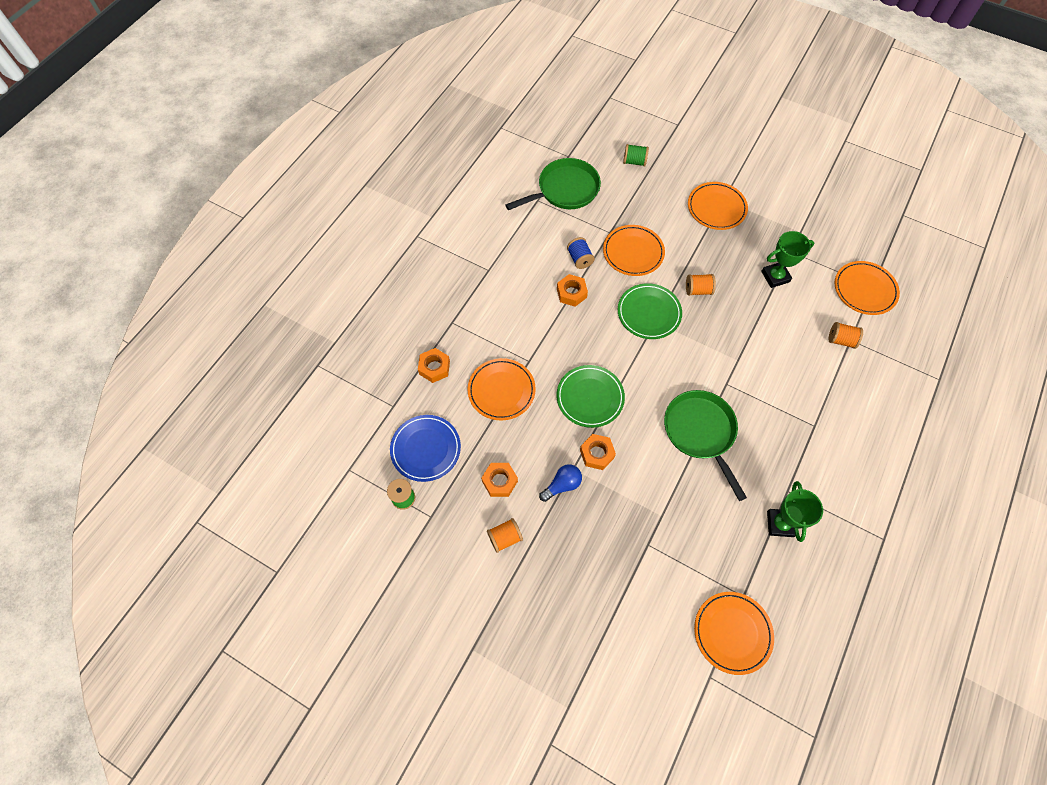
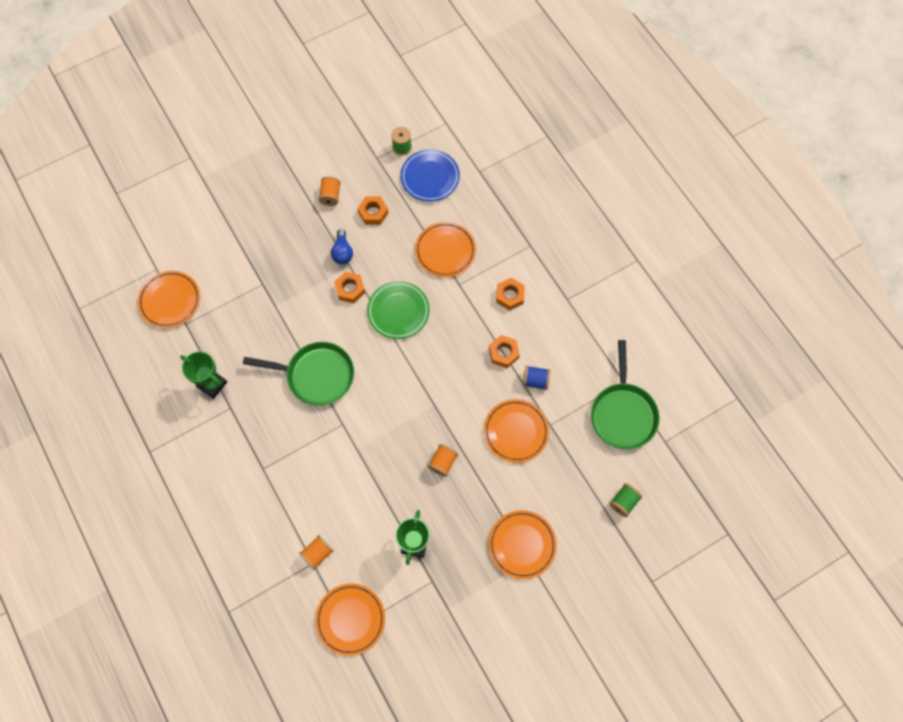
camera: 120 degrees right, 5 degrees up
(434, 368) = (495, 213): orange nut -> orange nut (510, 296)
(649, 313) = (445, 405): green plate -> none

